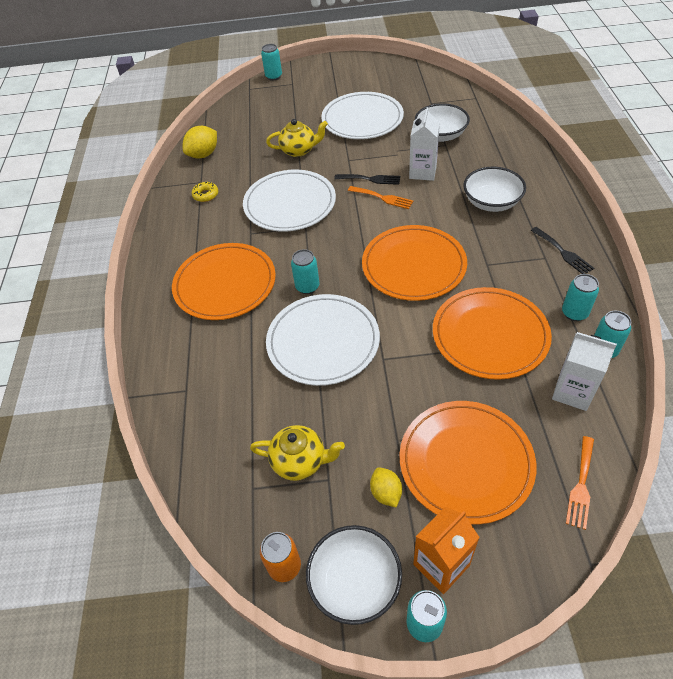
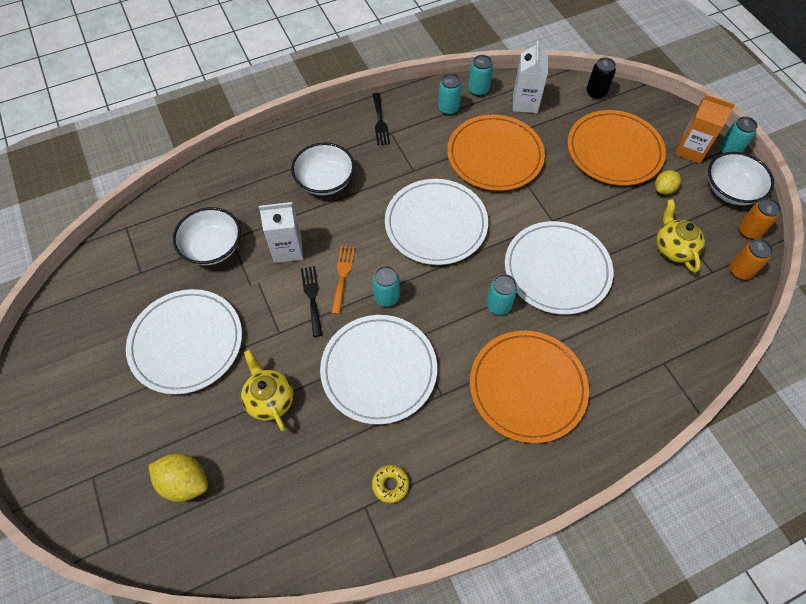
camera: 115 degrees left, 10 degrees up
(203, 154) = (303, 534): yellow lemon -> yellow lemon (185, 482)
(238, 520) = (740, 271): none -> orange can
(273, 76) = (69, 518): turquoise can -> turquoise can (386, 297)
(413, 266) = (436, 224): orange plate -> white plate
(563, 252) = (380, 122): black fork -> black fork turned 135 degrees clockwise
(581, 485) = (596, 93): orange fork -> black can

